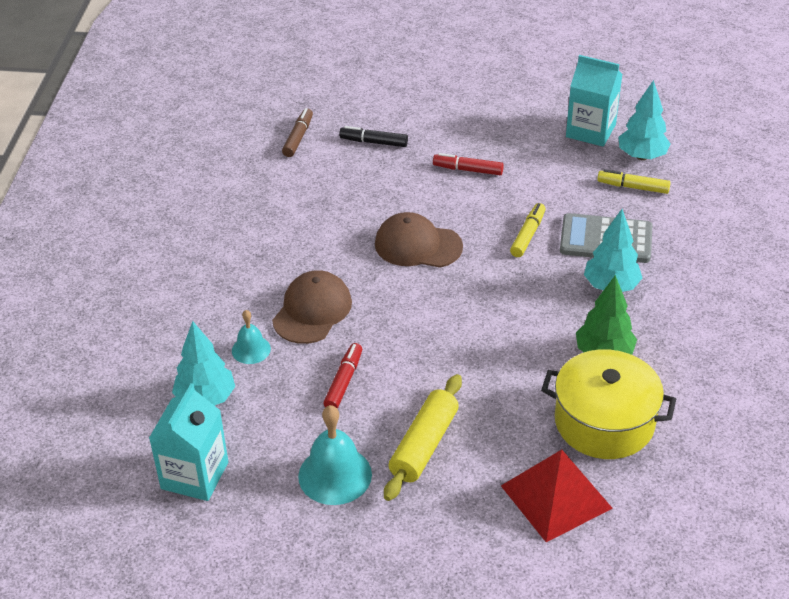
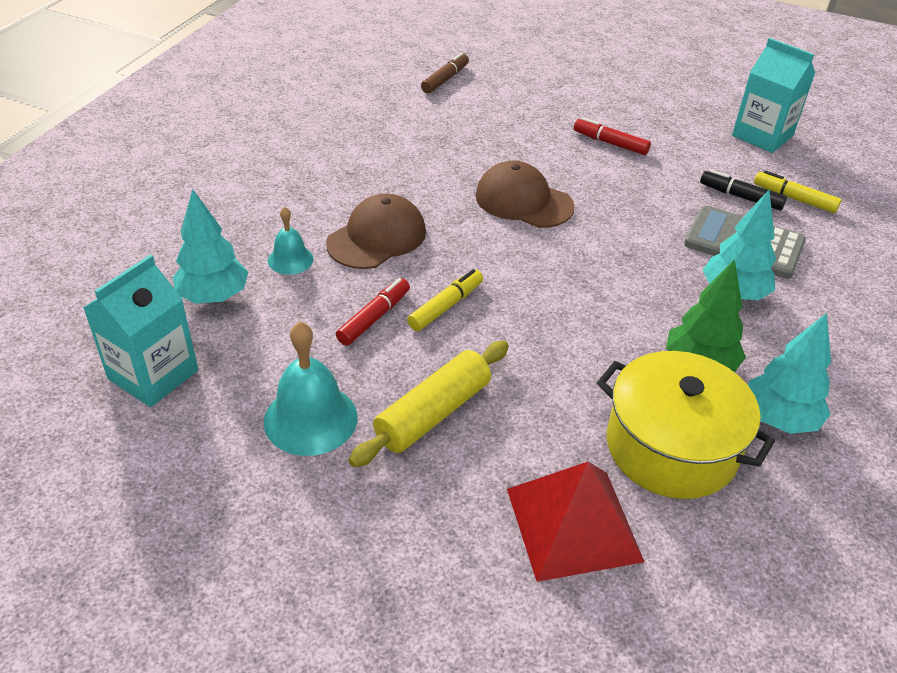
camera: 15 degrees right, 0 degrees up
(374, 142) = (520, 99): black marker -> black marker (740, 197)
(527, 235) = (652, 219): yellow marker -> yellow marker (445, 306)
(642, 156) = (814, 171): turquoise tree -> turquoise tree (779, 419)

